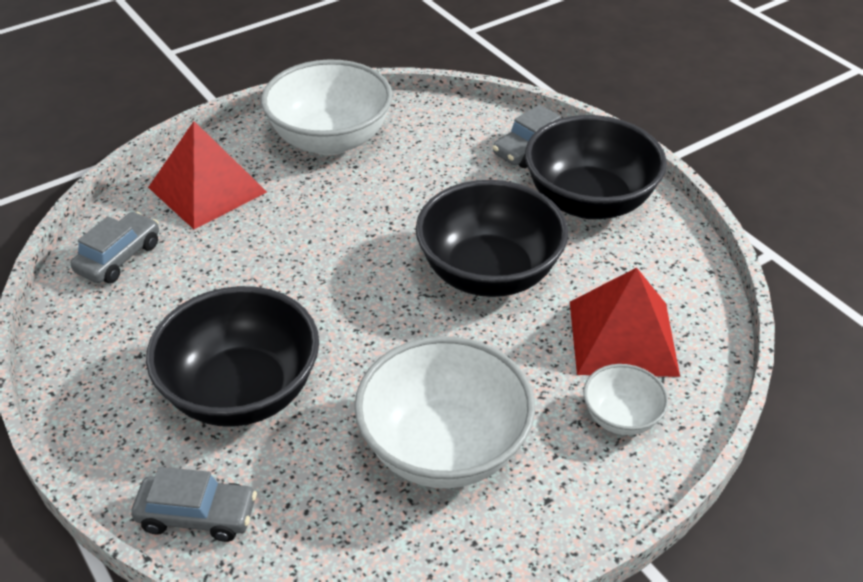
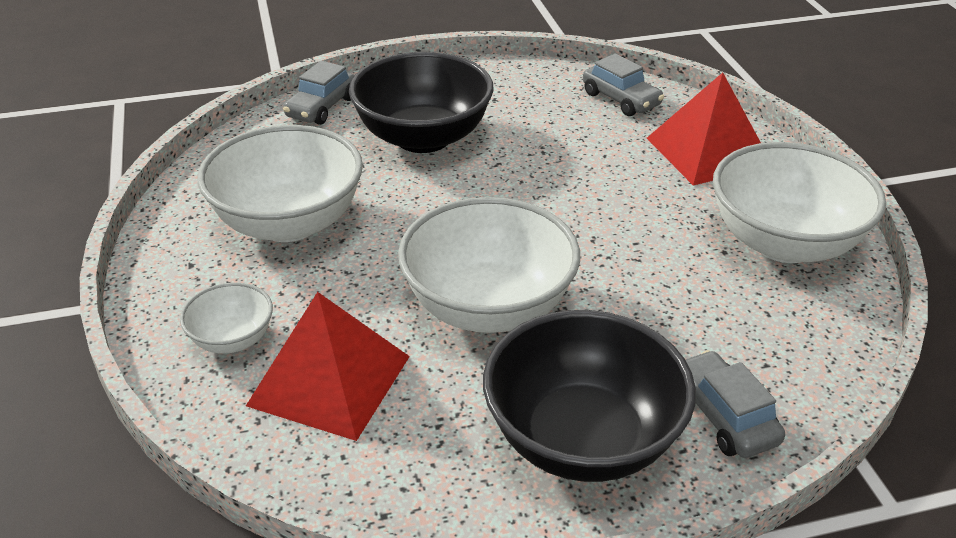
camera: 110 degrees right, 5 degrees down
(489, 273) = (488, 307): black bowl -> white bowl

